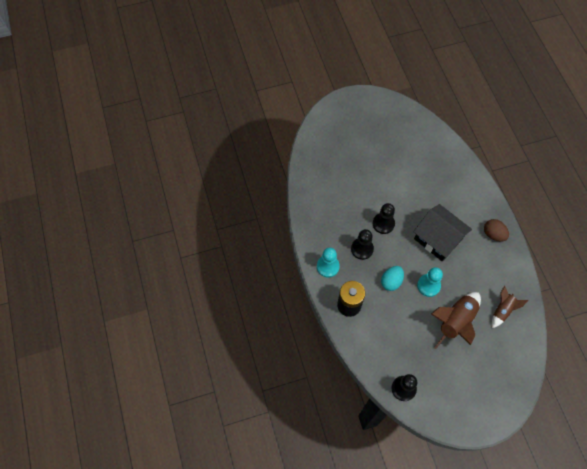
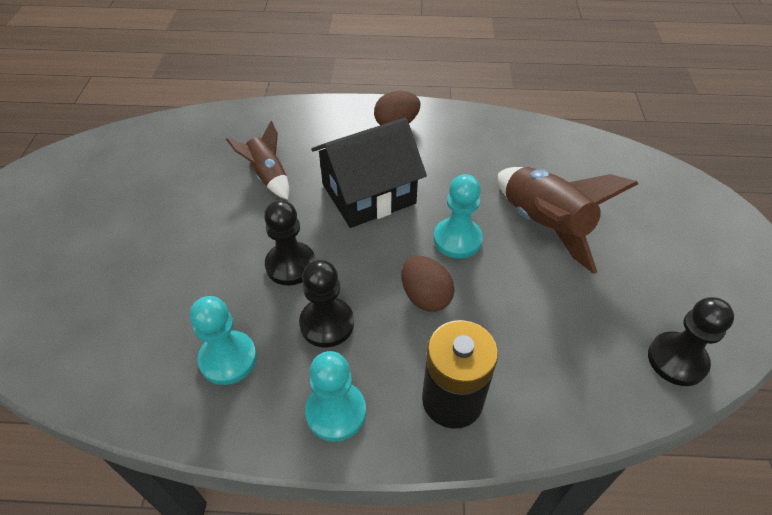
camera: 70 degrees left, 15 degrees down
(332, 221) = (228, 359): none -> turquoise pawn
(391, 281) = (425, 297): turquoise egg -> brown egg
(502, 310) = (538, 158): brown rocket -> brown rocket (268, 176)

